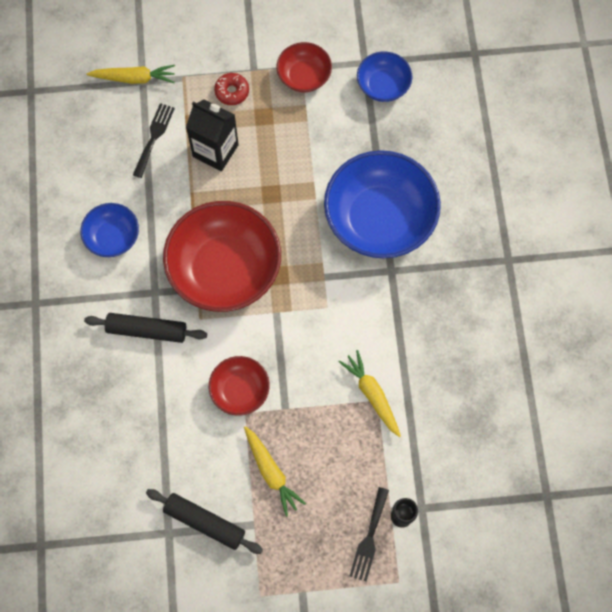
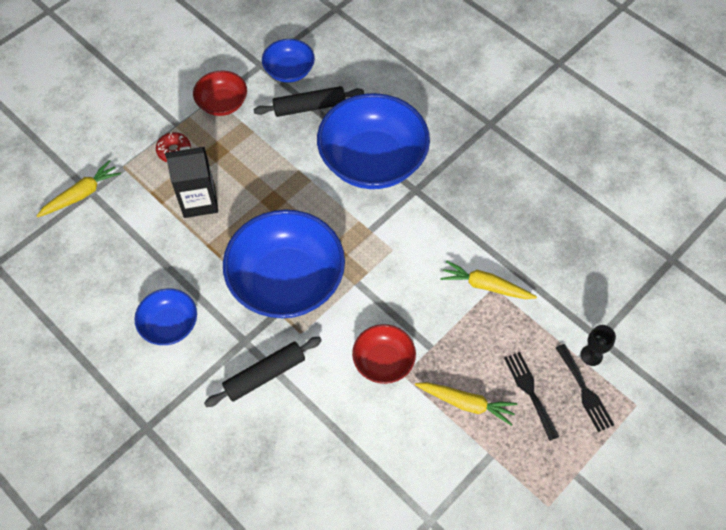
camera: 40 degrees left, 10 degrees down
(154, 137) = (138, 226): black fork -> black fork (530, 391)
(205, 522) = (451, 486): black rolling pin -> black rolling pin (309, 107)
(225, 269) = (287, 281): red bowl -> blue bowl

